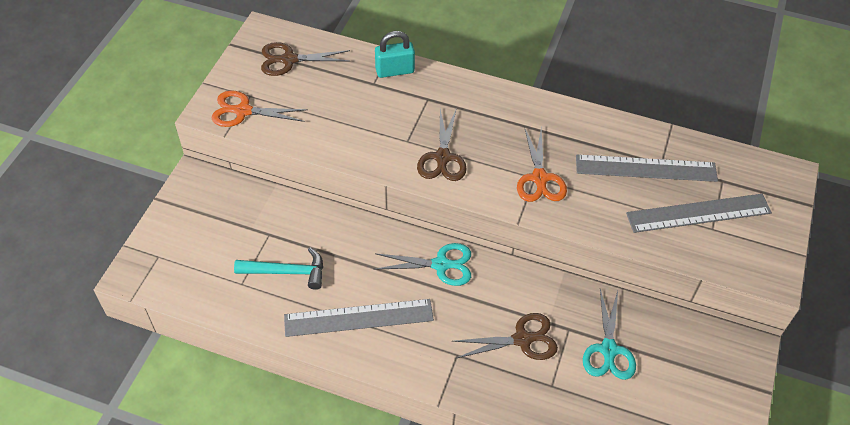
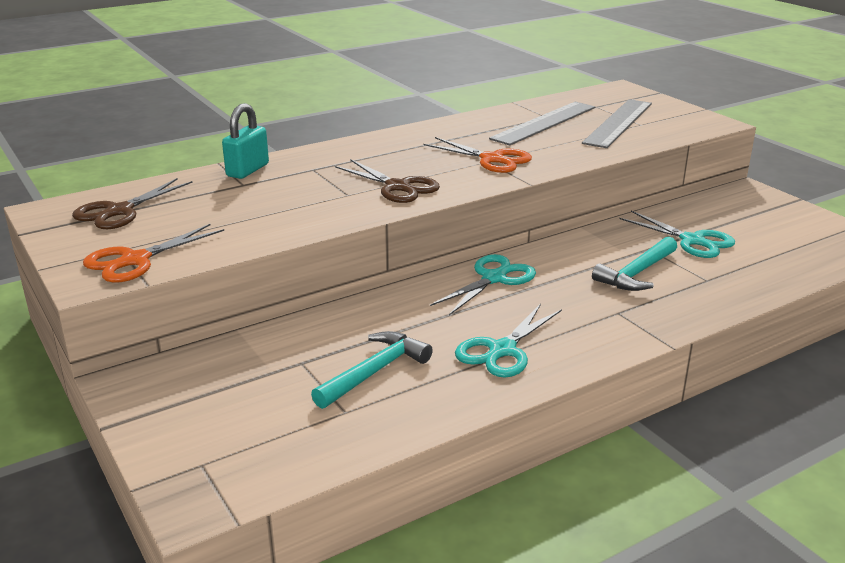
camera: 50 degrees left, 25 degrees down
(358, 318) = (502, 350): grey ruler -> turquoise scissors
(522, 339) = (637, 273): brown scissors -> turquoise hammer

